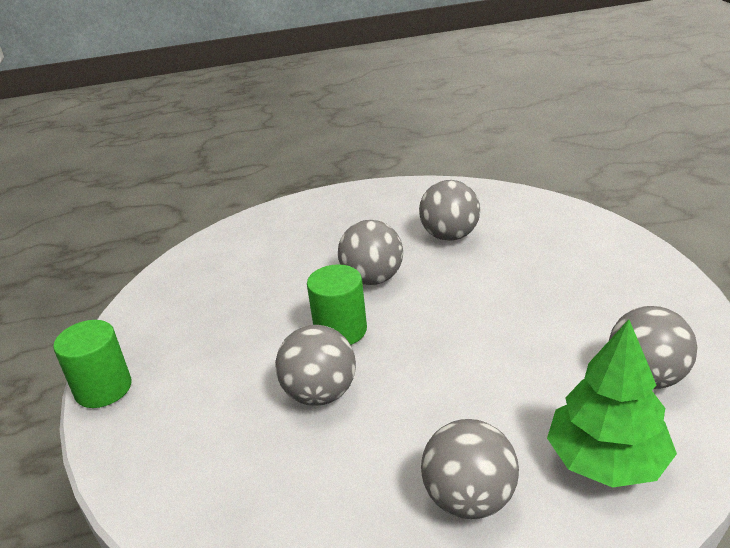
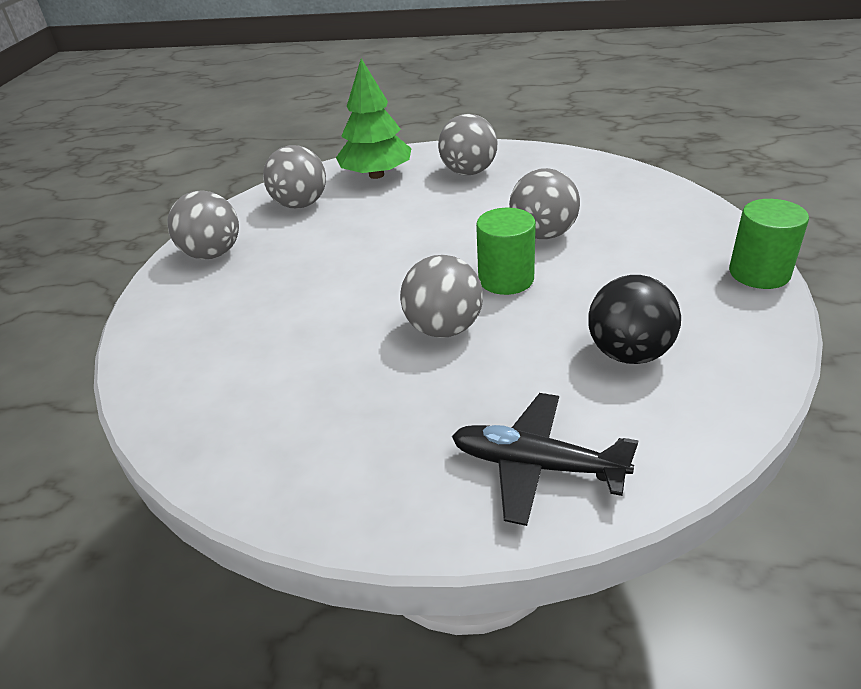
camera: 160 degrees left, 5 degrees up
(230, 292) = (629, 353): none -> black ball
(282, 225) = (536, 466): none -> black plane
(450, 236) = (310, 367): grey ball -> grey ball (212, 254)

